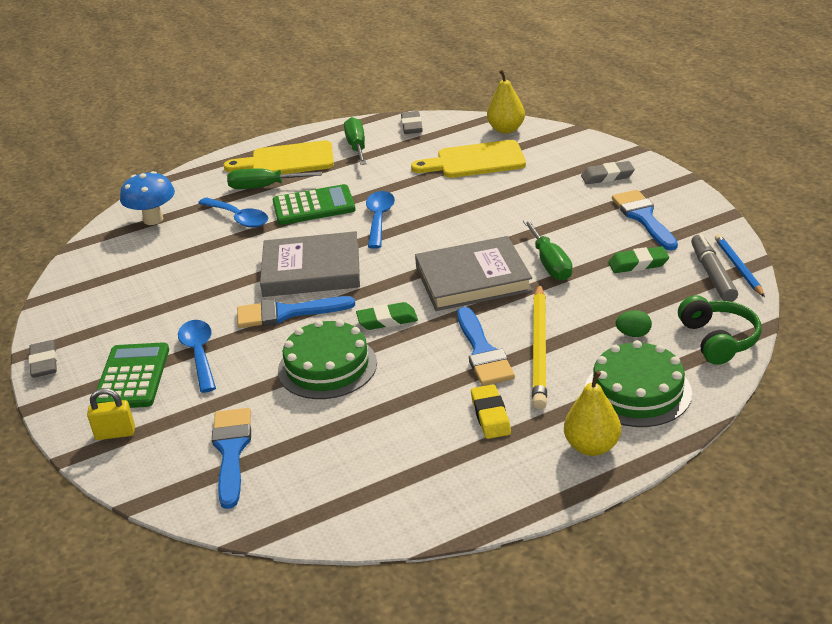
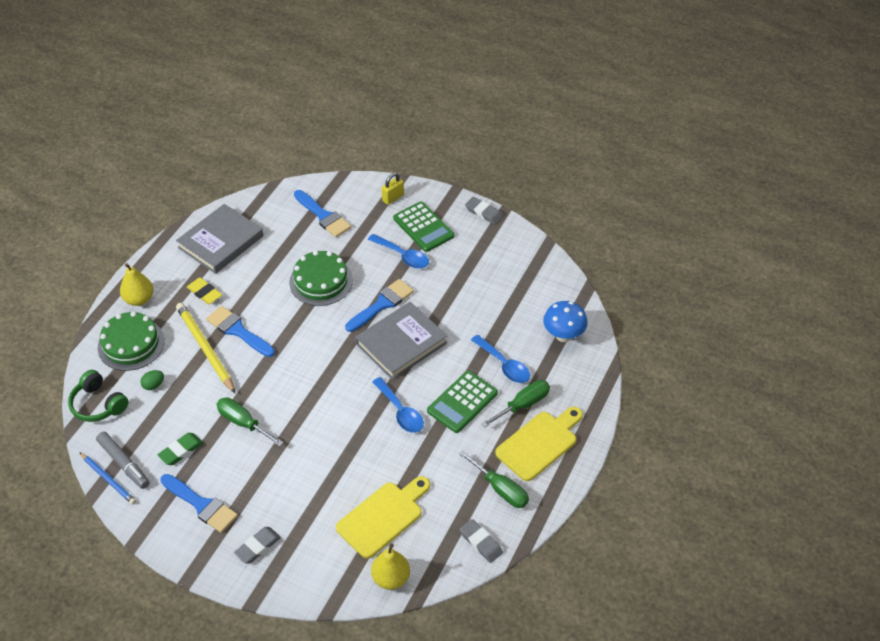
camera: 140 degrees right, 15 degrees up
(238, 218) = (504, 365): blue spoon -> blue spoon turned 135 degrees counterclockwise
(387, 320) = (315, 327): green eraser -> none
(473, 279) = (286, 384): grey book -> grey book (220, 242)

